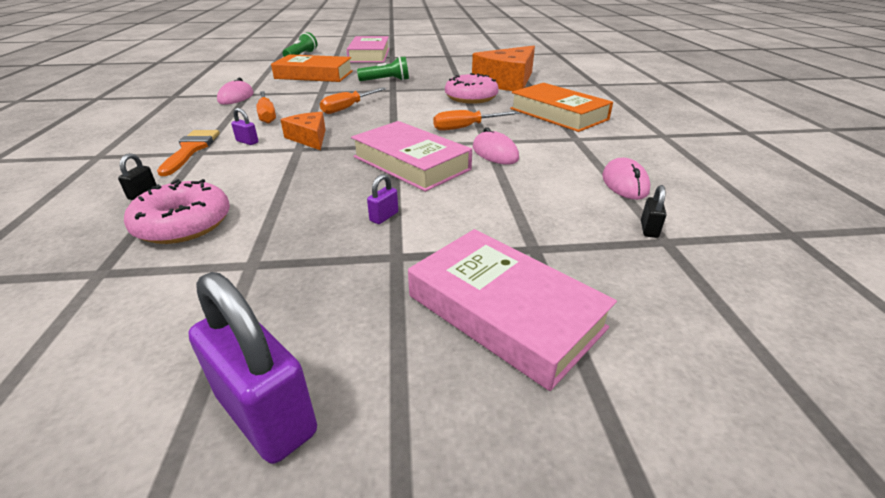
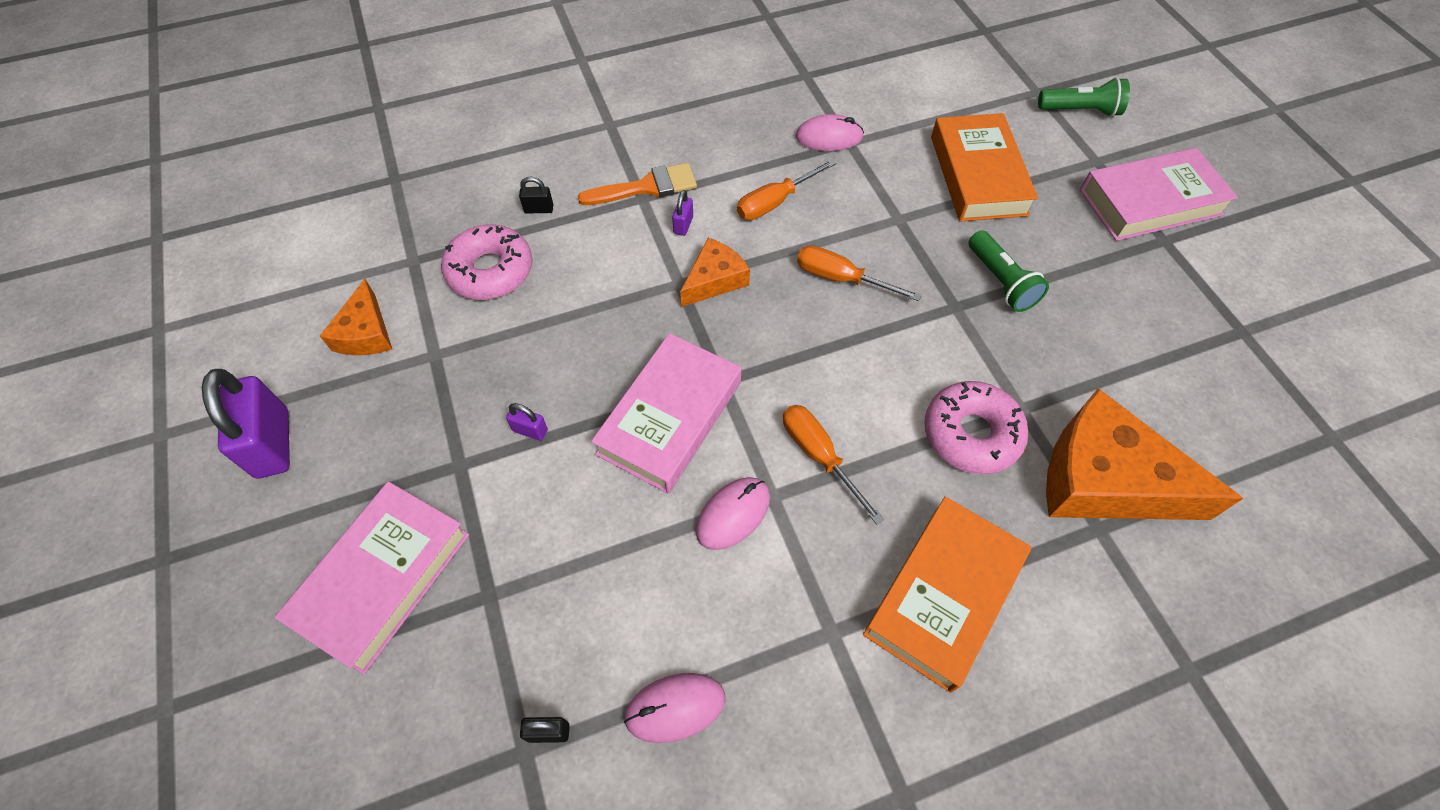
camera: 75 degrees right, 25 degrees up
(166, 314) = (365, 333): none -> orange cheese
(266, 415) = (273, 443): purple padlock -> purple padlock turned 45 degrees counterclockwise

